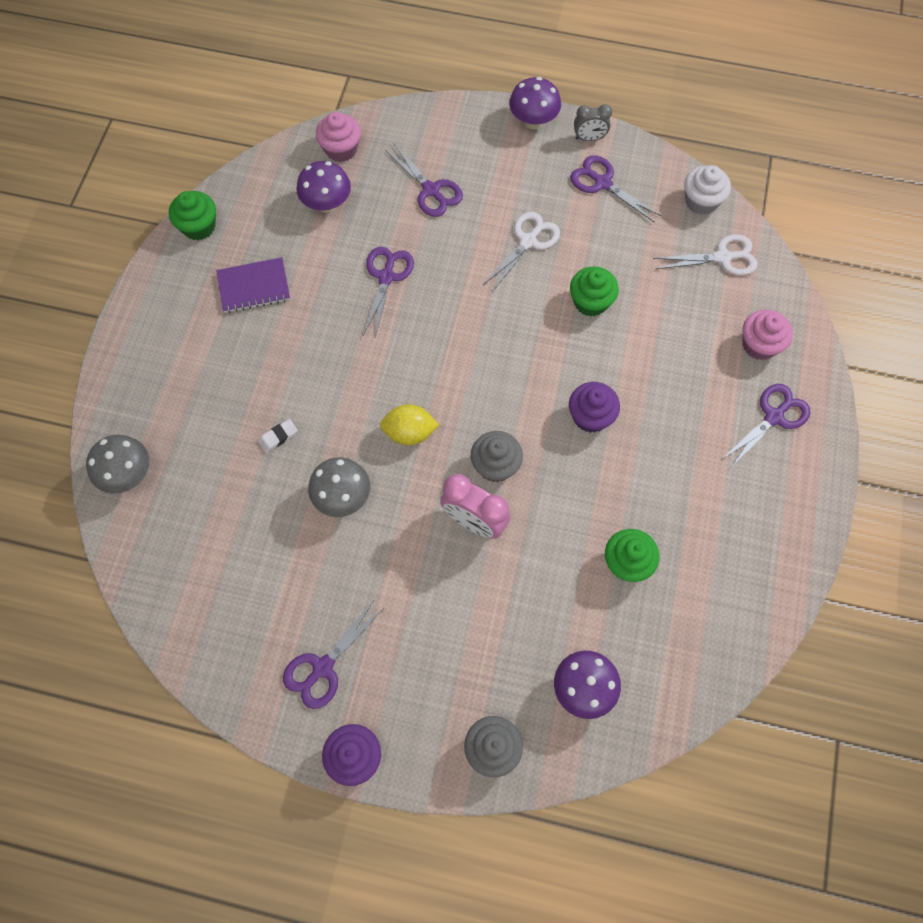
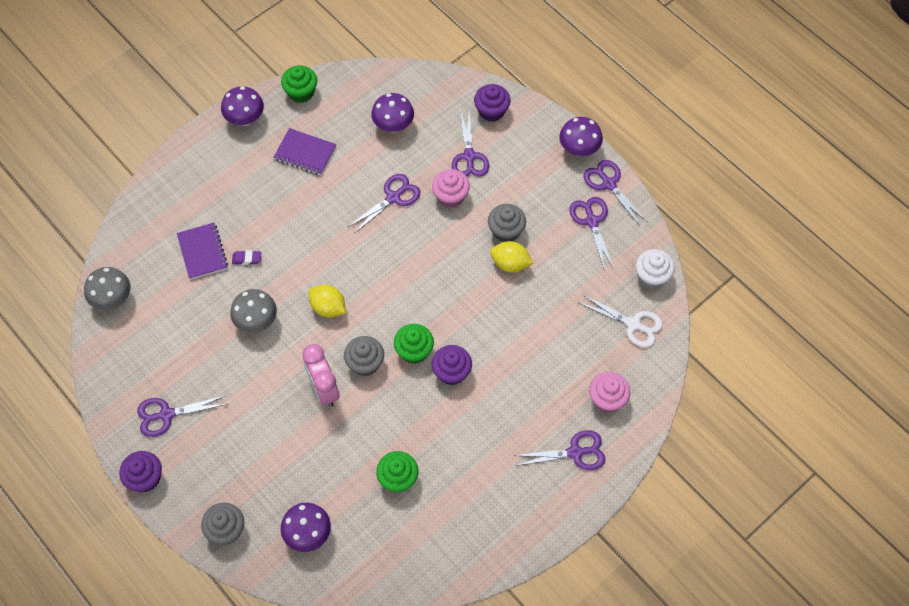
camera: 35 degrees right, 5 degrees down
(128, 474) = (143, 225): grey mushroom -> grey mushroom (112, 299)
(157, 289) = (245, 119): none -> purple mushroom
(221, 461) = (202, 252): none -> purple notebook
(278, 437) = (247, 259): white eraser -> purple eraser
(341, 149) = (431, 93): pink cupcake -> pink cupcake (450, 196)
(417, 133) = (491, 111): none -> purple cupcake
(528, 242) = (506, 231): white scissors -> grey cupcake
(559, 271) = (510, 264): none -> yellow lemon
(589, 138) = (609, 184): grey clock -> purple scissors
(590, 302) = (515, 297): green cupcake -> green cupcake (414, 351)

